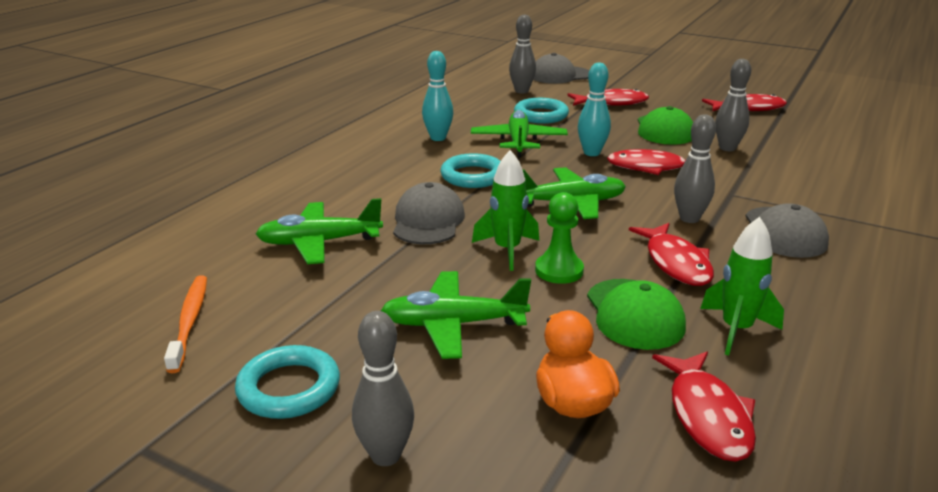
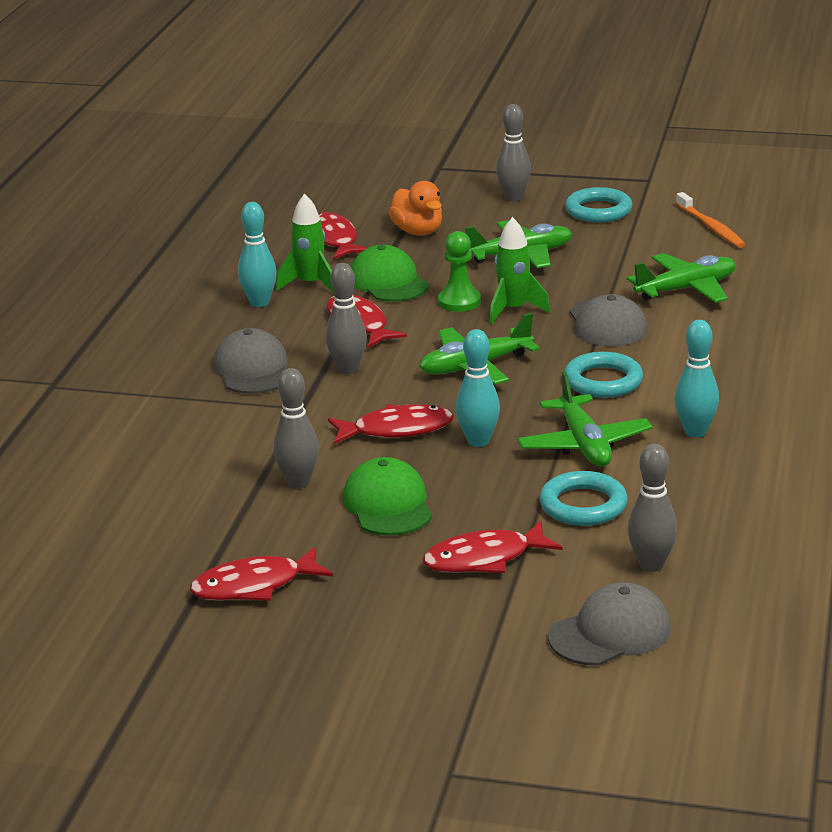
camera: 165 degrees right, 0 degrees up
(799, 313) = (259, 303): none -> turquoise bowling pin

